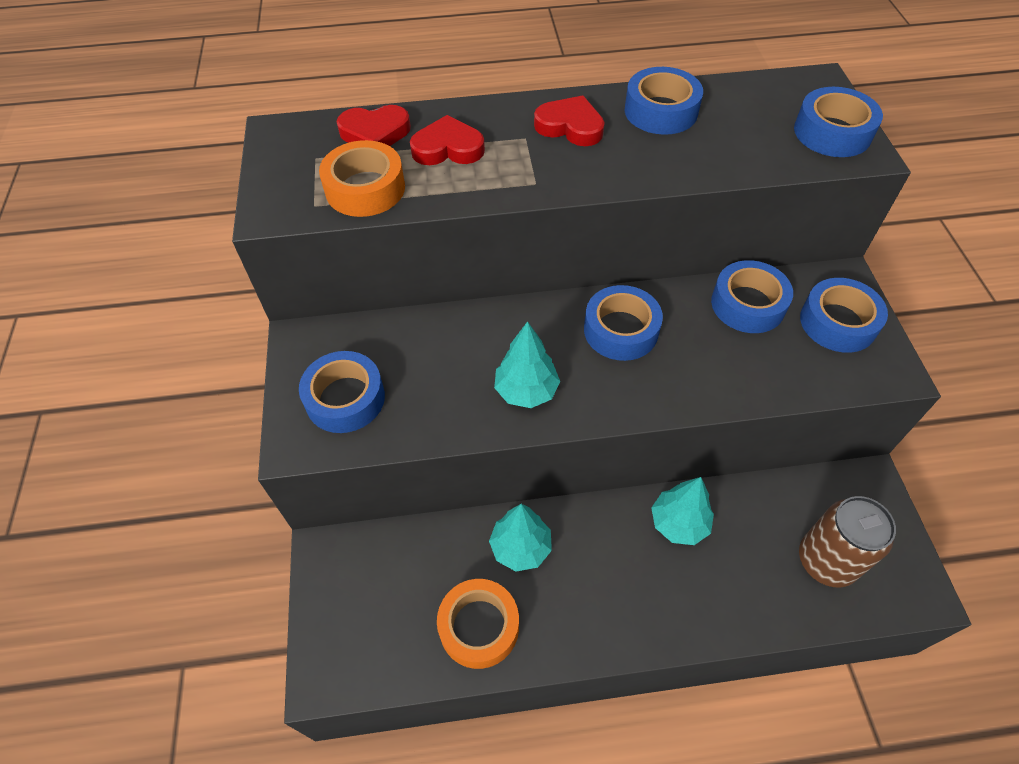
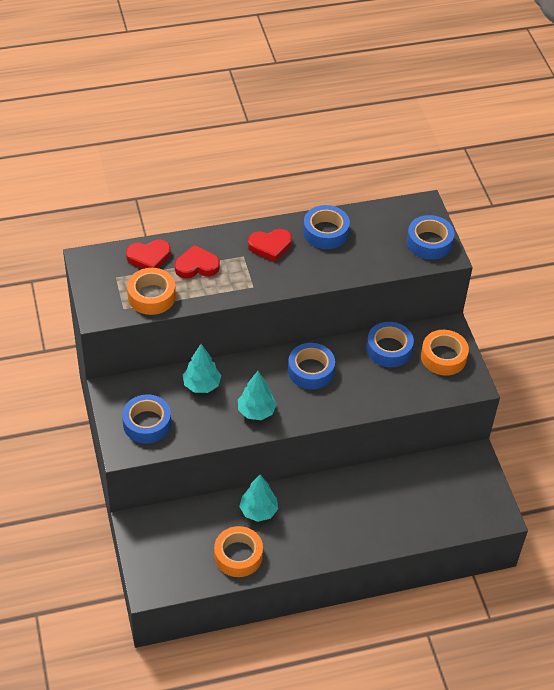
camera: 10 degrees left, 5 degrees down
(570, 126) = (270, 246): red heart -> red heart turned 150 degrees clockwise
(679, 523) = (356, 489): turquoise tree -> turquoise tree (201, 385)
(826, 561) = (445, 503): brown can -> none
(838, 322) = (443, 357): blue tape -> orange tape

